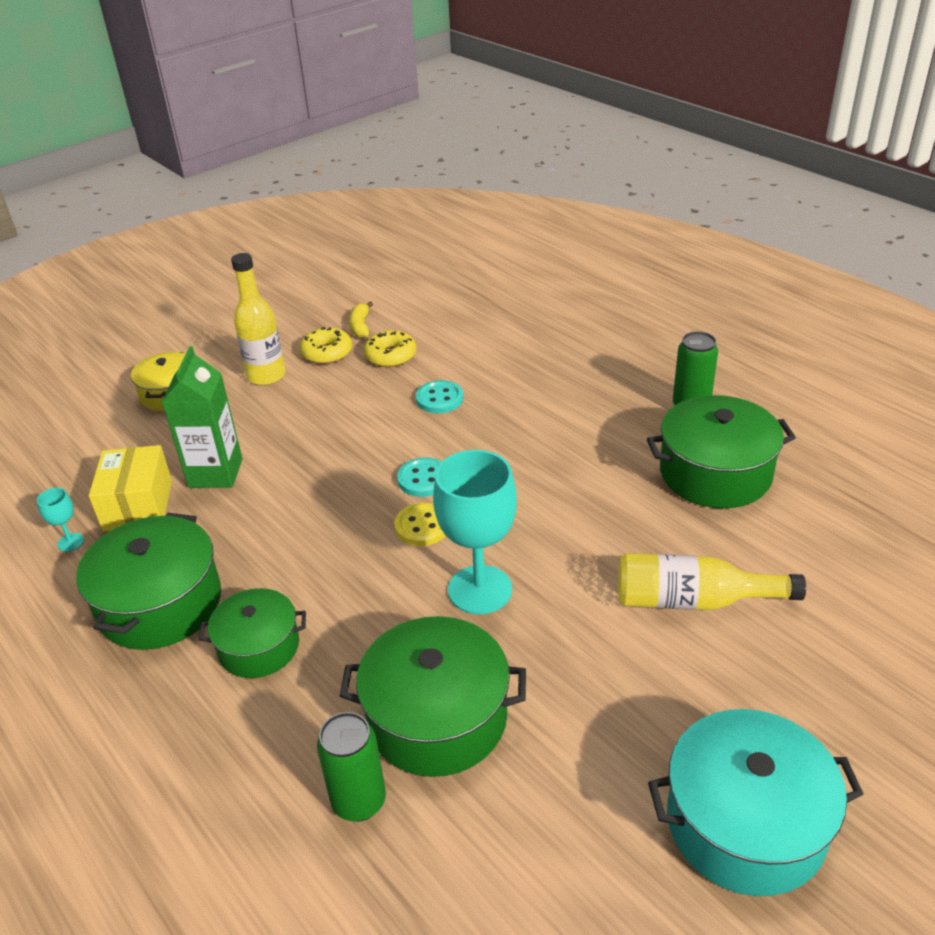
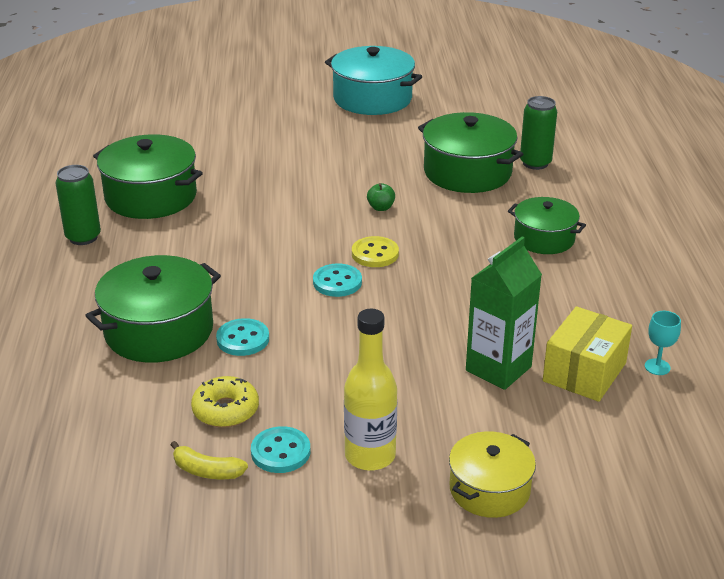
camera: 145 degrees left, 5 degrees down
(160, 604) = (599, 289): green pot -> green pot (159, 330)
(327, 353) = (280, 452): yellow donut -> turquoise button
(360, 326) = (206, 471): yellow banana -> yellow banana turned 75 degrees clockwise
(480, 590) = (381, 208): turquoise goblet -> green apple
(693, 600) = (274, 156): yellow bottle -> none

